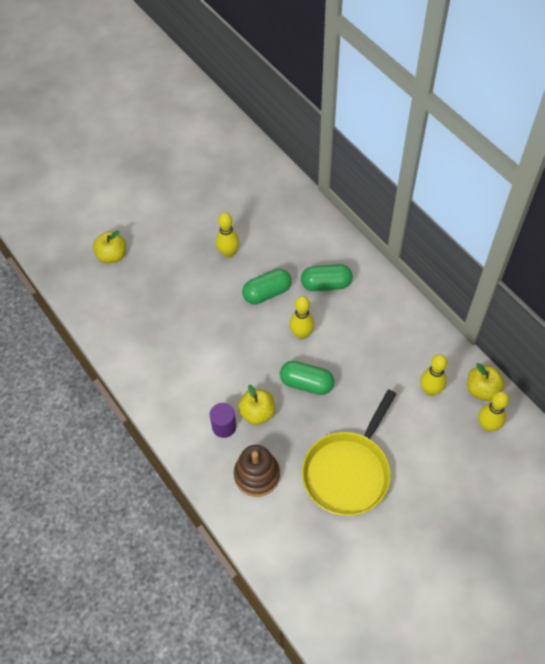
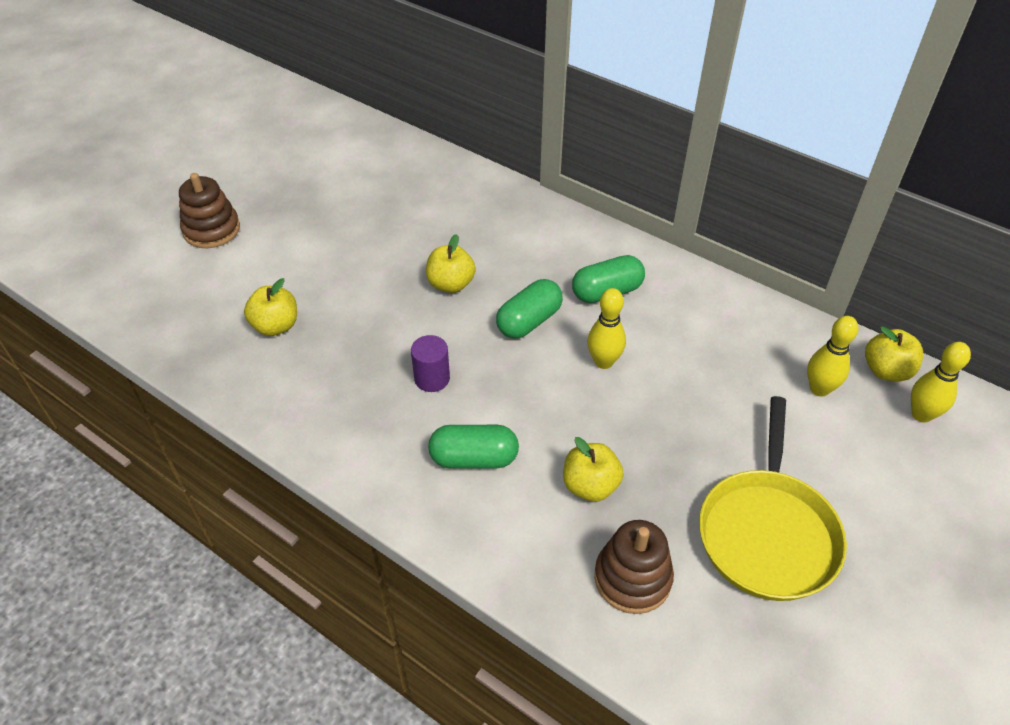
camera: 20 degrees left, 10 degrees down
(94, 174) = (211, 230): none -> brown stacking toy
(224, 427) = (548, 520): purple cylinder -> purple cylinder (432, 378)
(228, 253) = (451, 284): yellow bowling pin -> yellow apple
(306, 383) = (643, 425): green capsule -> green capsule (474, 458)

